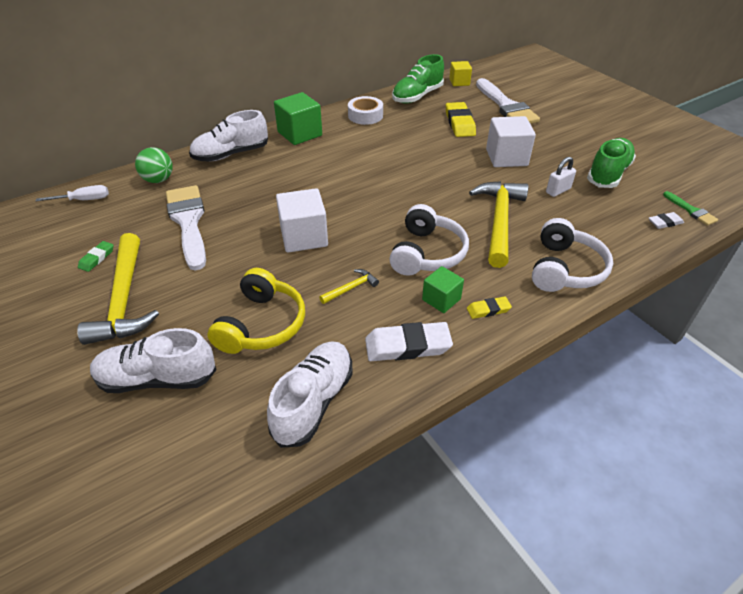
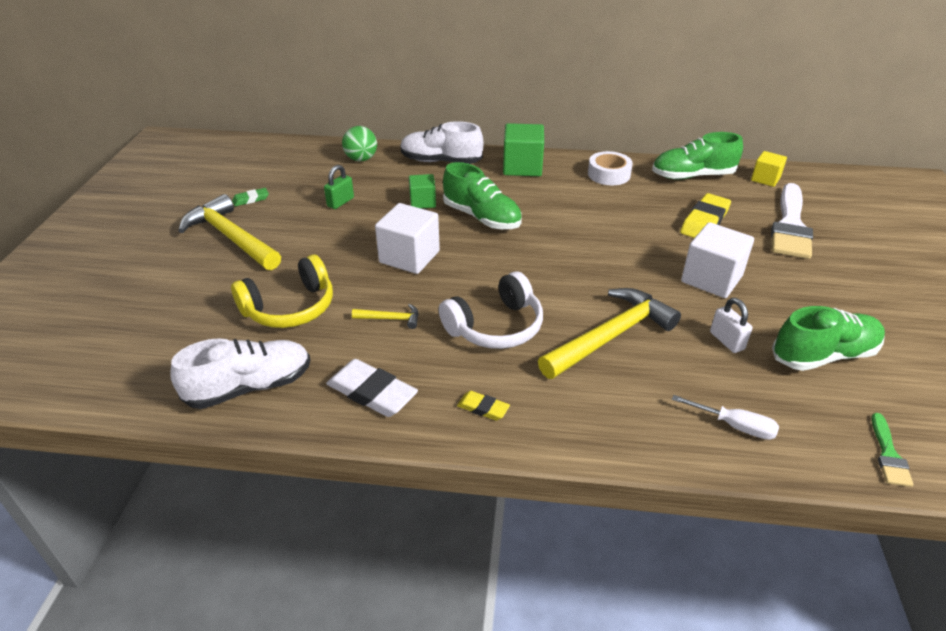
camera: 40 degrees right, 5 degrees down
(83, 200) = (294, 152): white screwdriver -> white screwdriver (734, 426)
(124, 299) = (231, 238): yellow hammer -> yellow hammer turned 105 degrees clockwise
(157, 379) = (181, 304): white shoe -> none
(188, 222) = (340, 202): white brush -> green padlock
(319, 183) = (482, 217): none -> green shoe
(441, 299) = (453, 373): green cube -> green cube (423, 202)
(558, 190) = (726, 341): white padlock -> white padlock turned 60 degrees clockwise
(565, 269) = (617, 420): white headphones -> none
(665, 222) = (825, 446): white eraser -> none

